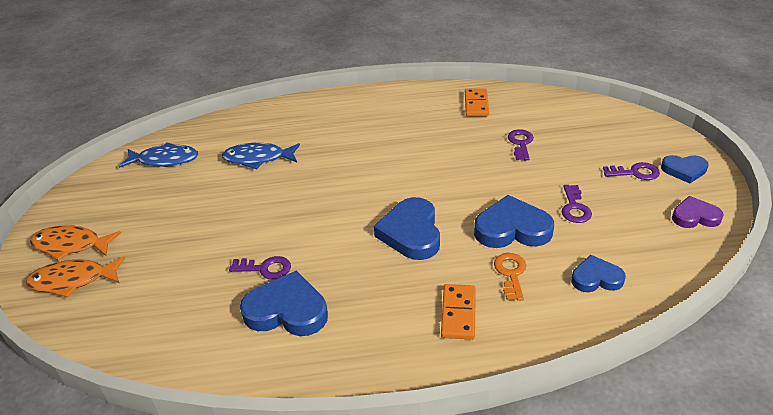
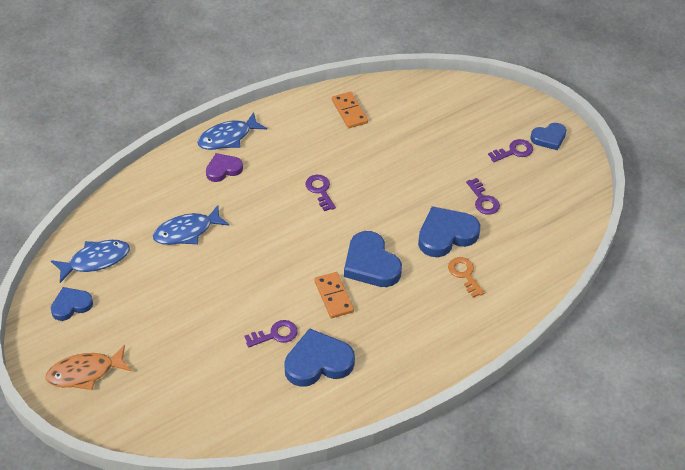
camera: 30 degrees left, 10 degrees up
(73, 280) = (118, 401): orange fish -> none
(351, 100) = (228, 137): none -> blue fish
(458, 313) = (444, 320): orange domino -> orange domino (333, 296)
(521, 143) = (411, 146): purple key -> purple key (320, 190)
(596, 278) = (525, 258): blue heart -> blue heart (71, 305)
(695, 216) = (571, 181): purple heart -> purple heart (223, 169)

